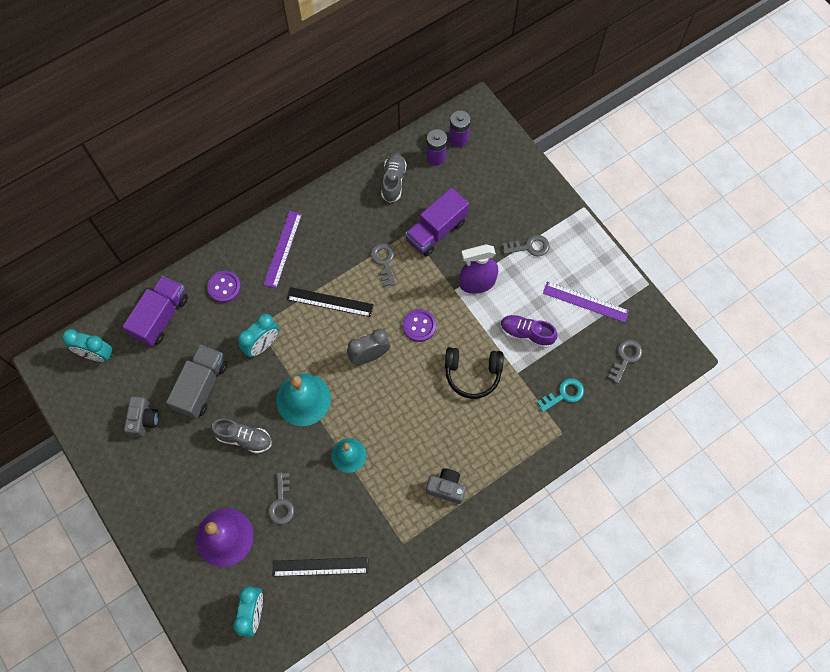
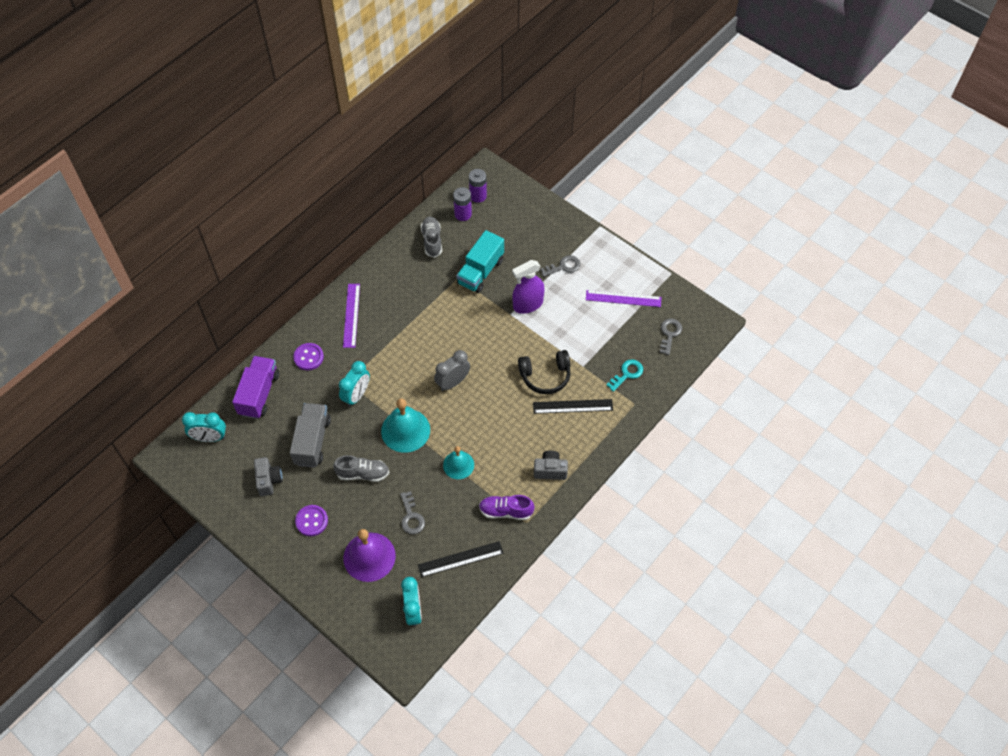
camera: 15 degrees left, 10 degrees down
(330, 302) = (405, 348): black ruler -> black ruler (572, 406)
(384, 261) = (443, 305): grey key -> none
(419, 326) = (488, 349): purple button -> purple button (311, 521)
(436, 231) = (480, 271): purple truck -> turquoise truck
(526, 334) = (581, 334): purple shoe -> purple shoe (506, 511)

